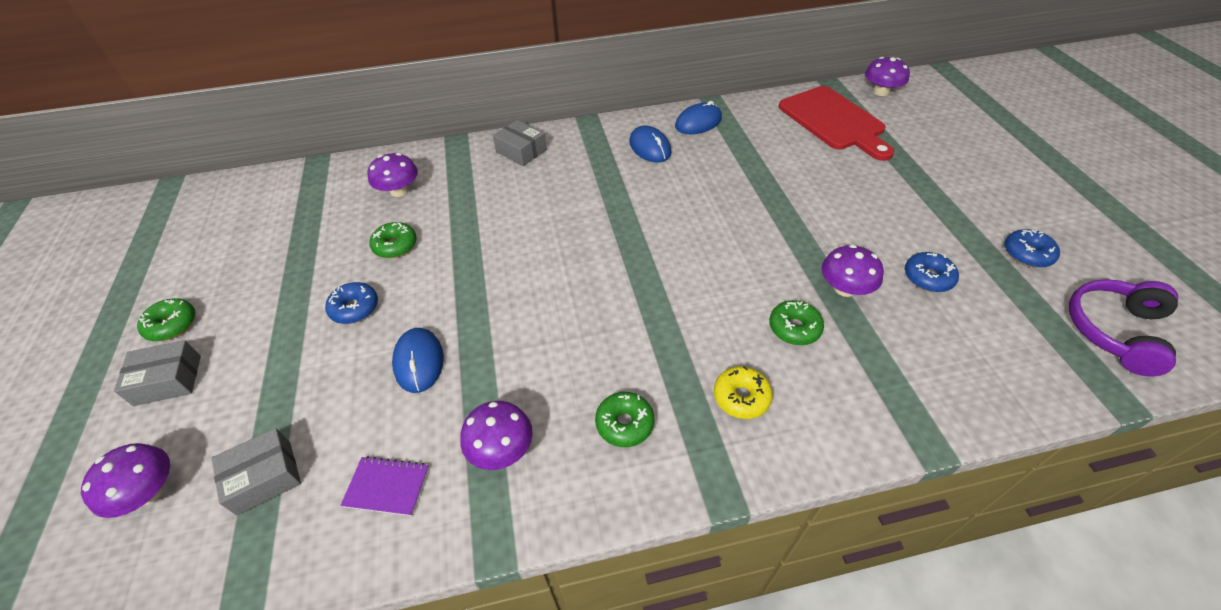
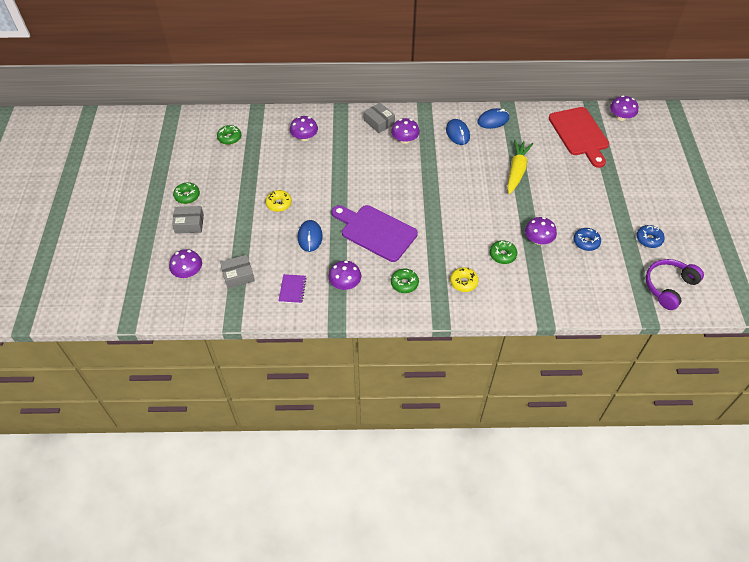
camera: 10 degrees right, 5 degrees up
(355, 308) = (279, 204): blue donut -> yellow donut
(387, 487) = (292, 289): purple notebook -> purple notebook turned 75 degrees clockwise
(395, 246) = (301, 172): green donut -> green donut (229, 138)
(546, 327) = (375, 231): none -> purple cutting board
(568, 169) = (405, 140): none -> purple mushroom
(761, 185) = (516, 171): none -> yellow carrot

